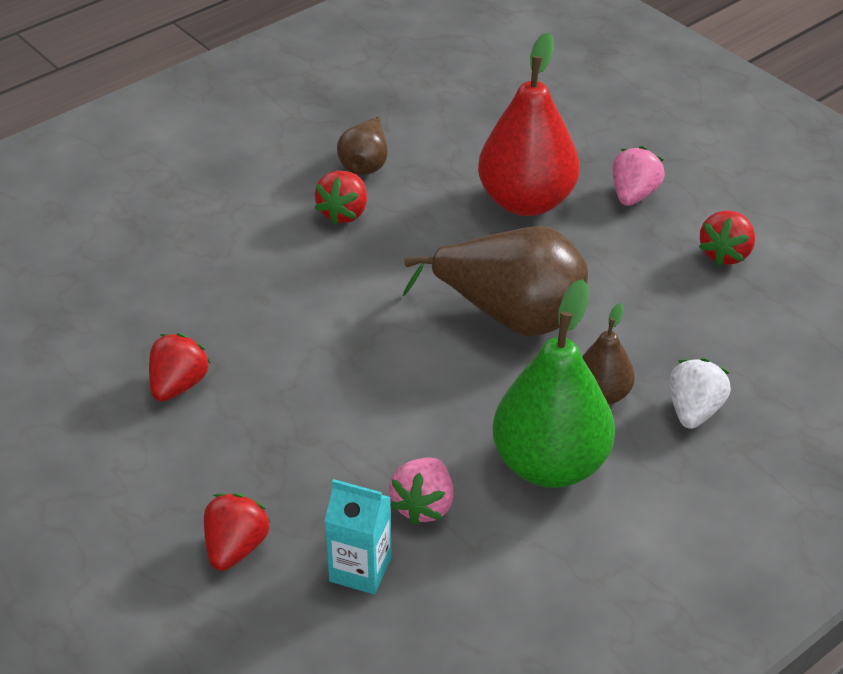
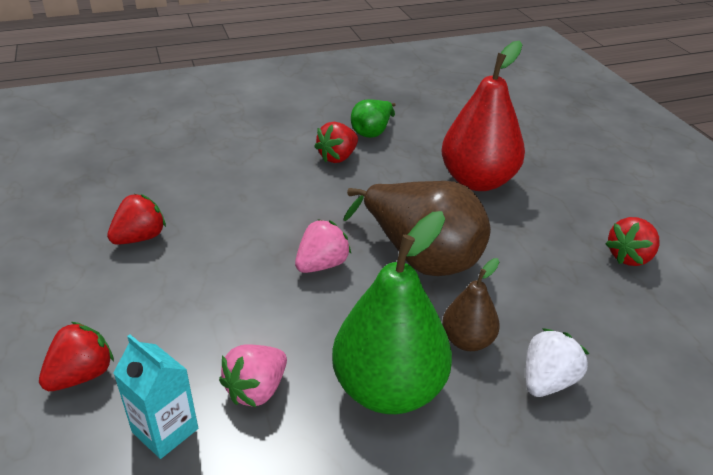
camera: 20 degrees right, 5 degrees down
(365, 164) = (372, 132): brown pear -> green pear
(633, 195) = (566, 196): pink strawberry -> pink strawberry (322, 265)

